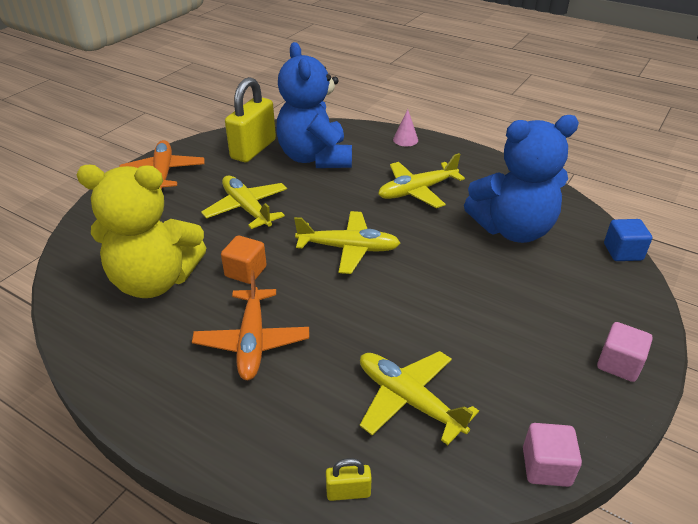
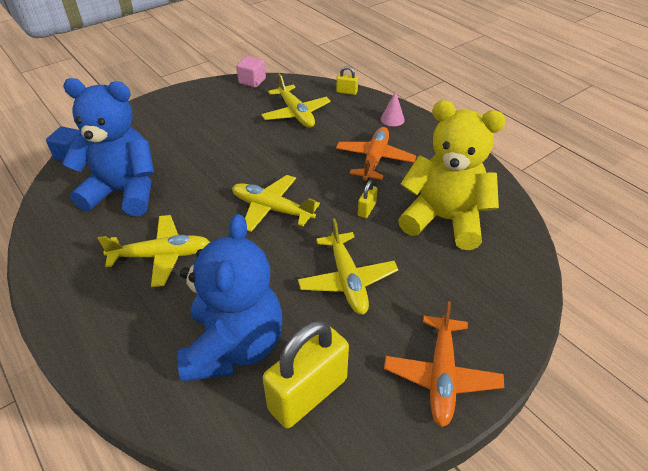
camera: 160 degrees left, 5 degrees up
(245, 272) = (366, 209): orange cube -> yellow padlock
(405, 140) = (95, 349): pink cone -> pink cone (392, 119)
(619, 364) = (169, 103): pink cube -> none

